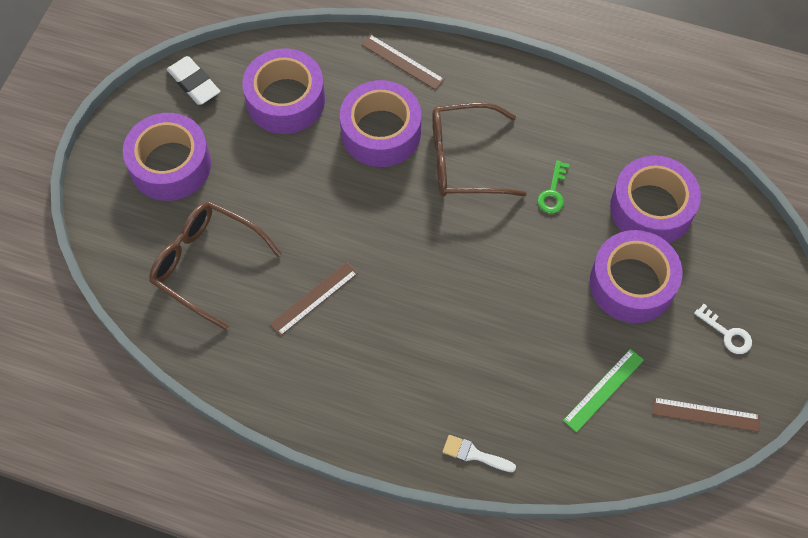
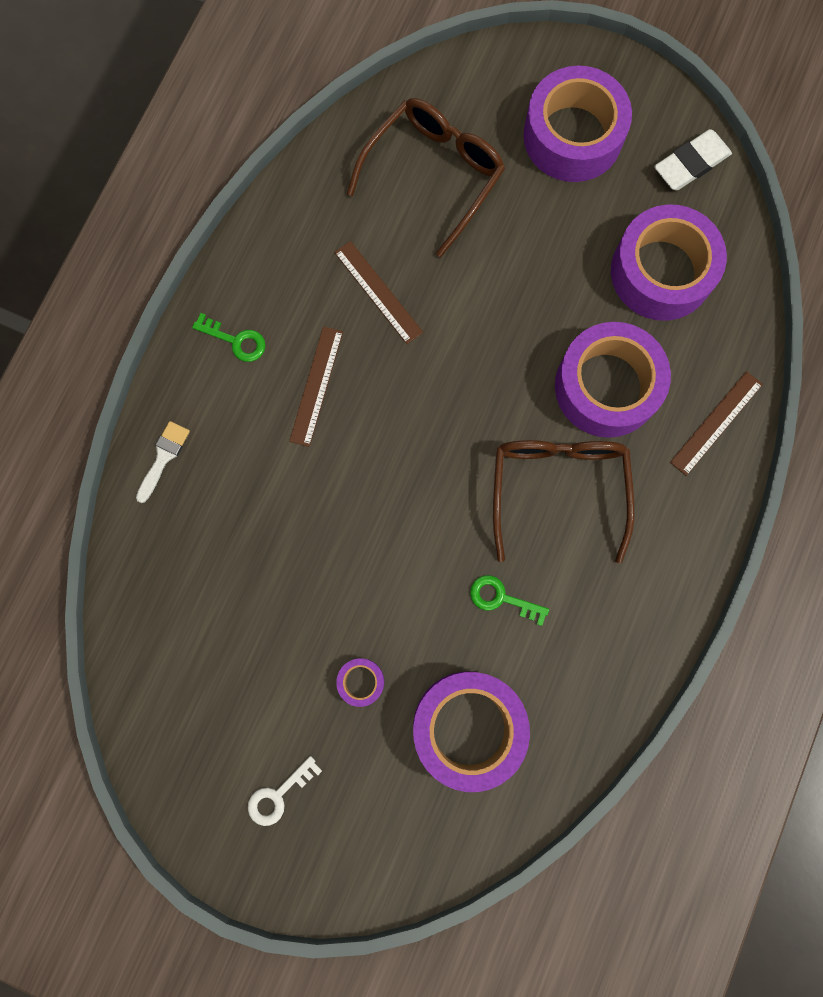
camera: 95 degrees right, 15 degrees up
(365, 407) = (236, 340): none -> green key
(603, 390) = (222, 621): green ruler -> none
(632, 283) = (361, 682): purple tape -> purple tape, size x0.42
(705, 414) = (175, 744): brown ruler -> brown ruler (316, 386)

